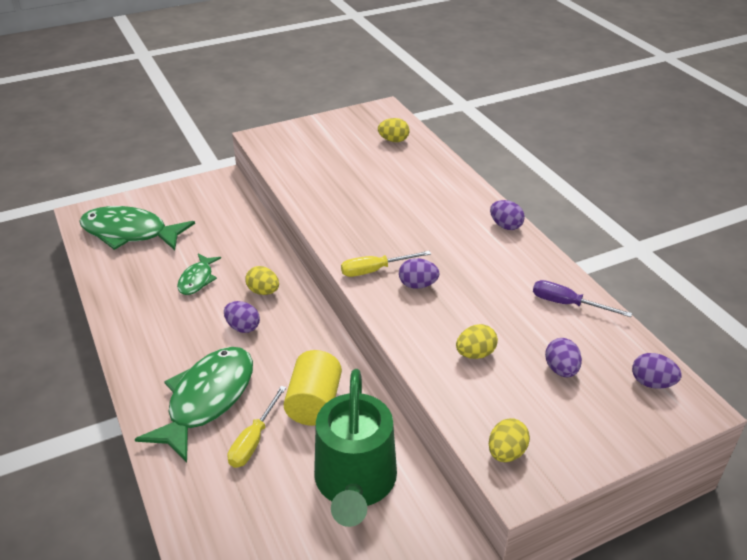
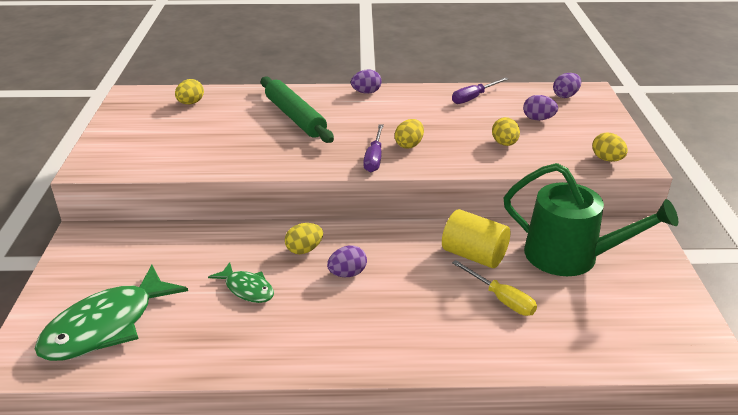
camera: 65 degrees left, 5 degrees down
(207, 399) = (434, 317): green fish -> none
(375, 270) = (374, 158): yellow screwdriver -> purple screwdriver
(415, 201) = (295, 117): none -> green rolling pin
(417, 285) = (409, 145): purple egg -> yellow egg

